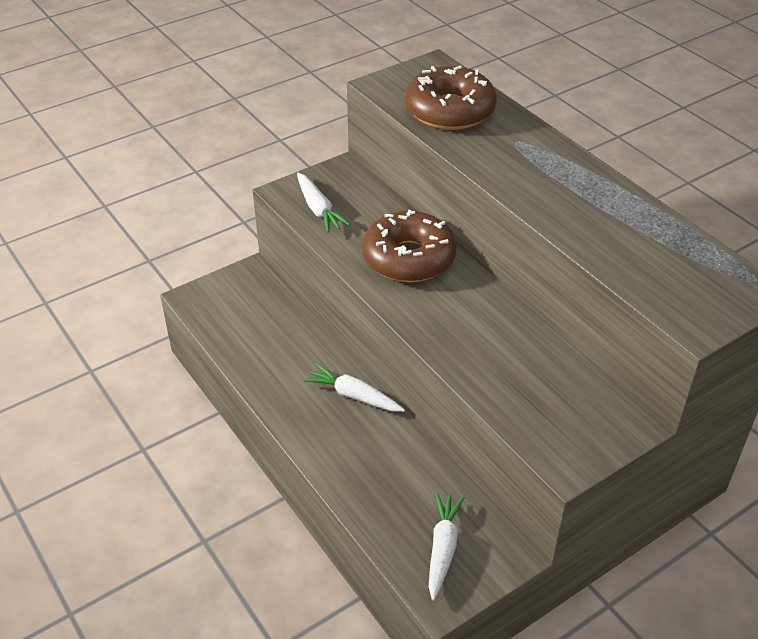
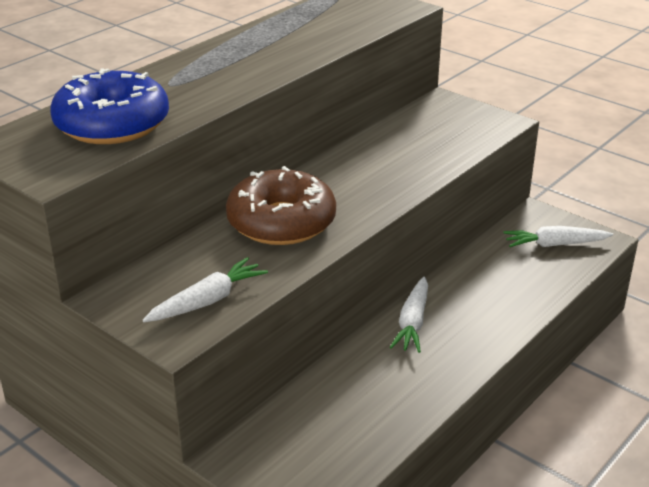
camera: 105 degrees left, 10 degrees down
(449, 111) = (112, 124): brown donut -> blue donut

